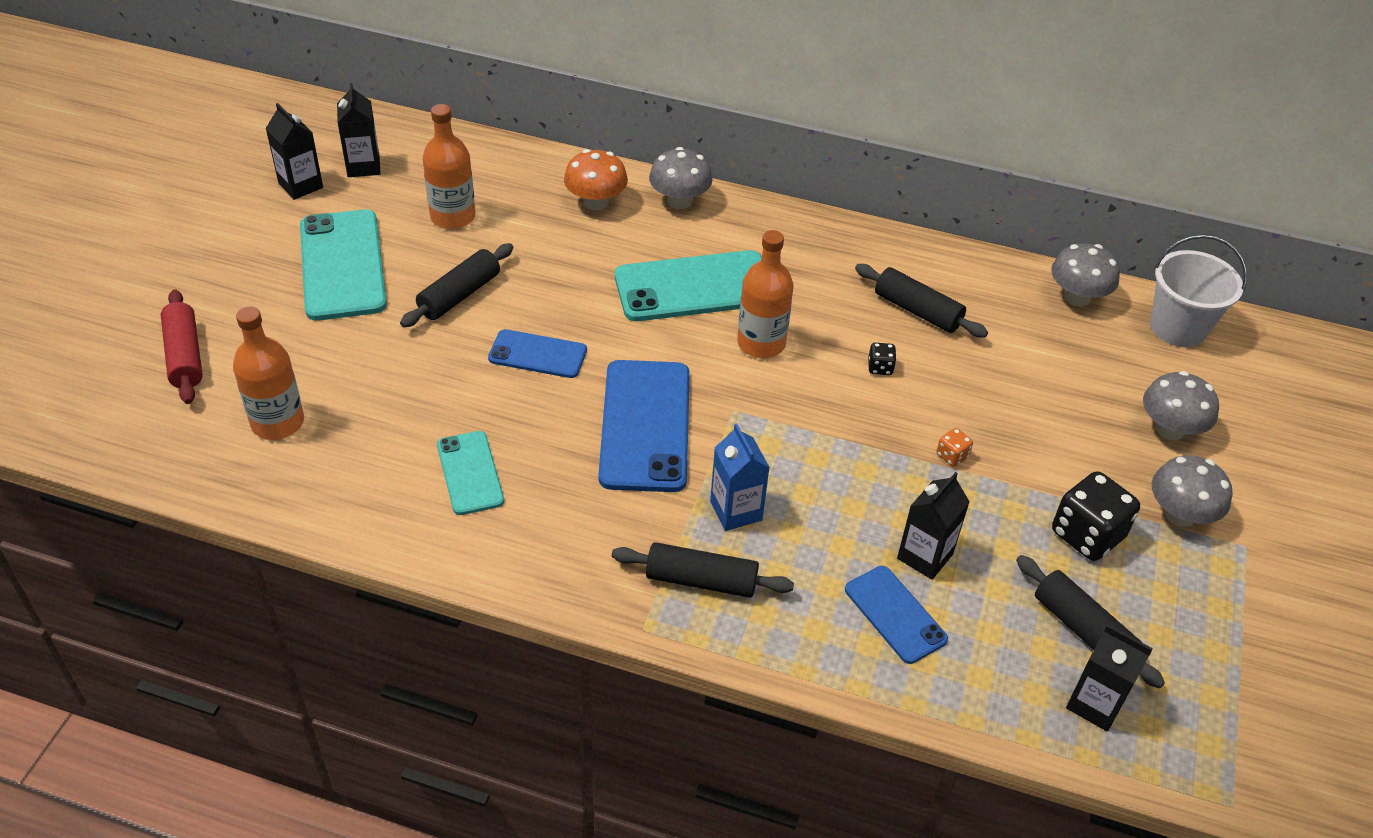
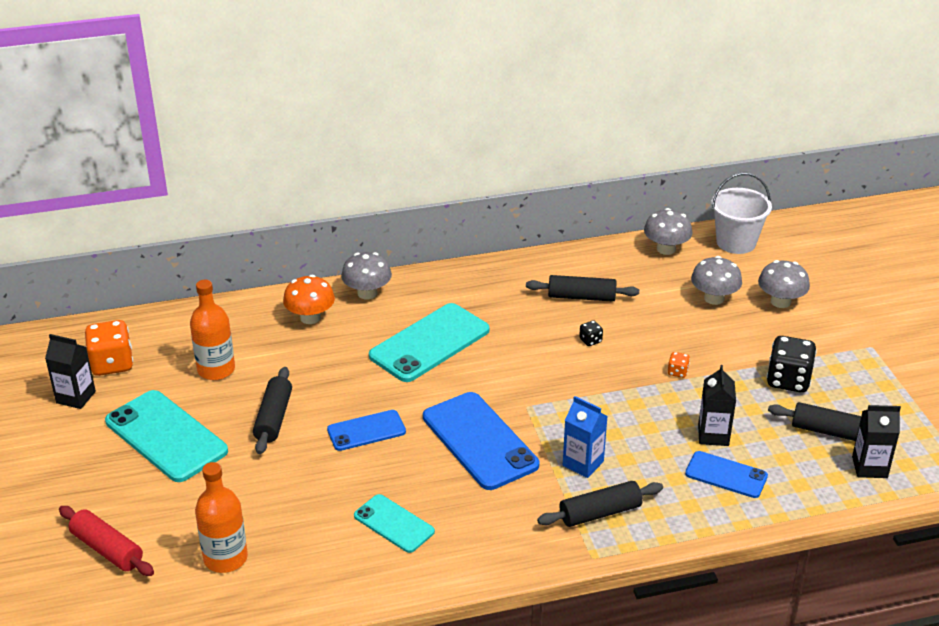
camera: 30 degrees left, 10 degrees down
(363, 166) = (112, 364): black carton -> orange dice
(761, 343) = (505, 358): orange bottle -> none
(1180, 514) = (825, 346): grey mushroom -> grey mushroom (714, 298)

